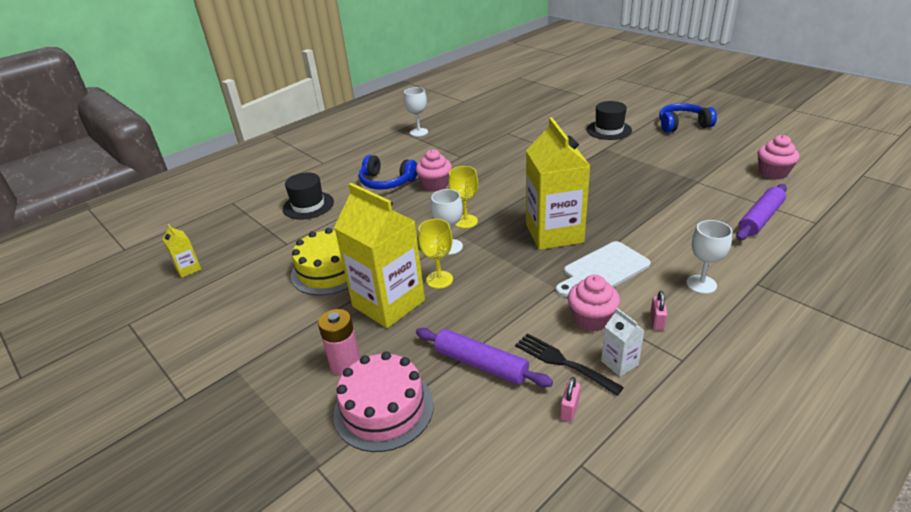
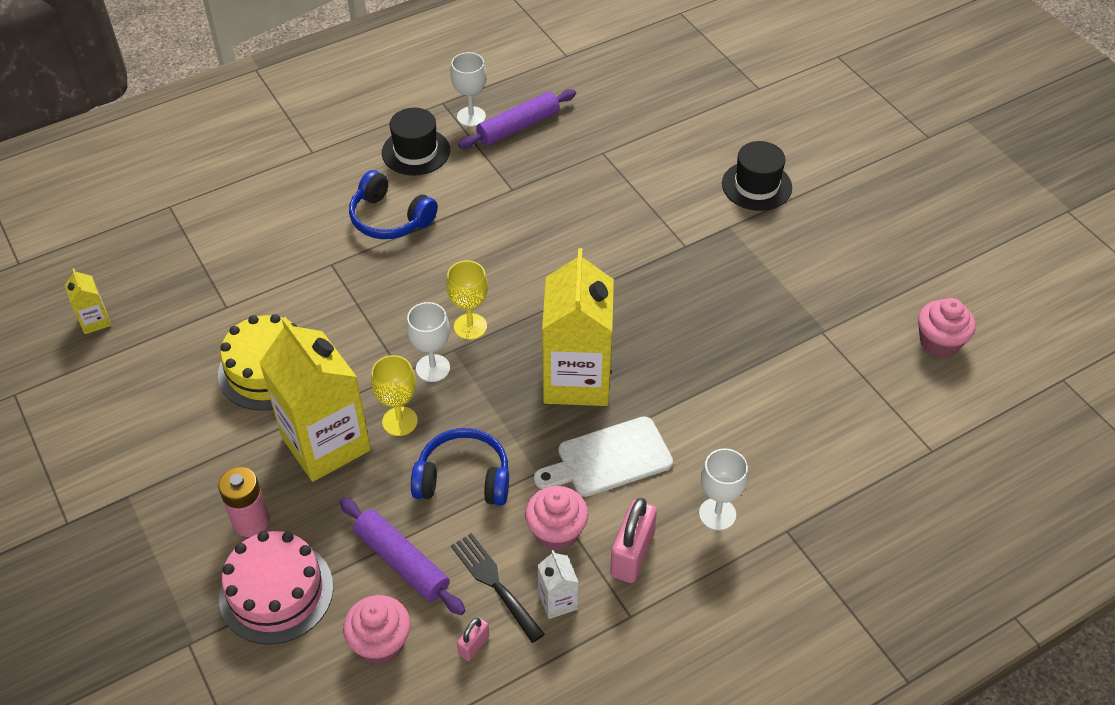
camera: 10 degrees right, 15 degrees up
(308, 205) = (270, 239): black hat -> black hat (416, 151)
(435, 185) = (455, 243): pink cupcake -> pink cupcake (380, 642)
(657, 321) = (632, 555): pink padlock -> pink padlock, size x1.92
(682, 125) = (874, 203): blue headphones -> blue headphones (463, 479)
(760, 219) = (863, 424): purple rolling pin -> purple rolling pin (518, 127)

